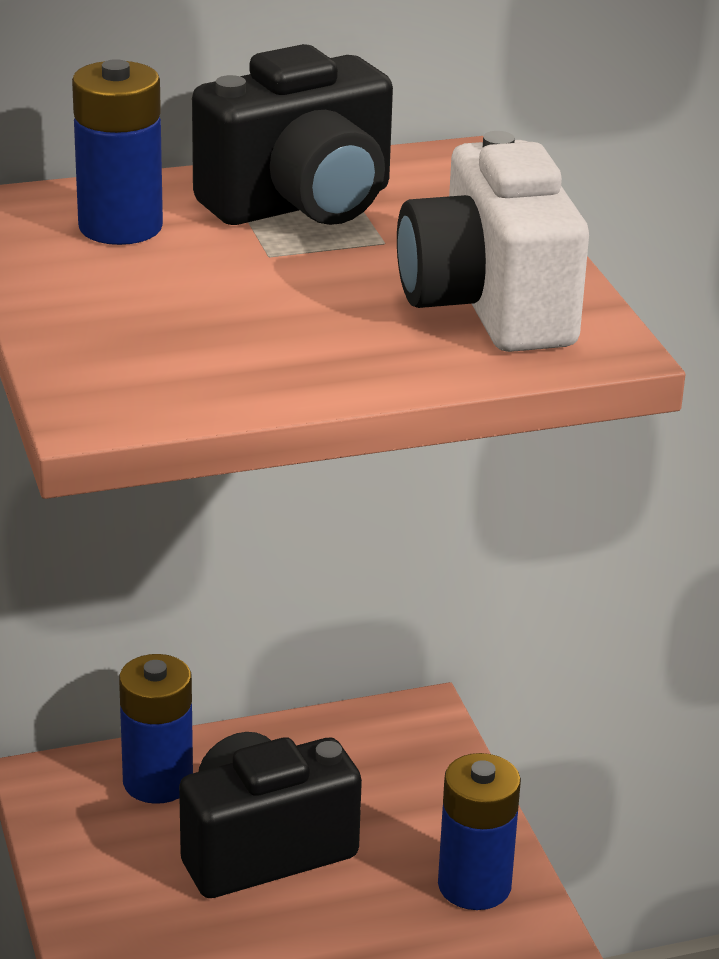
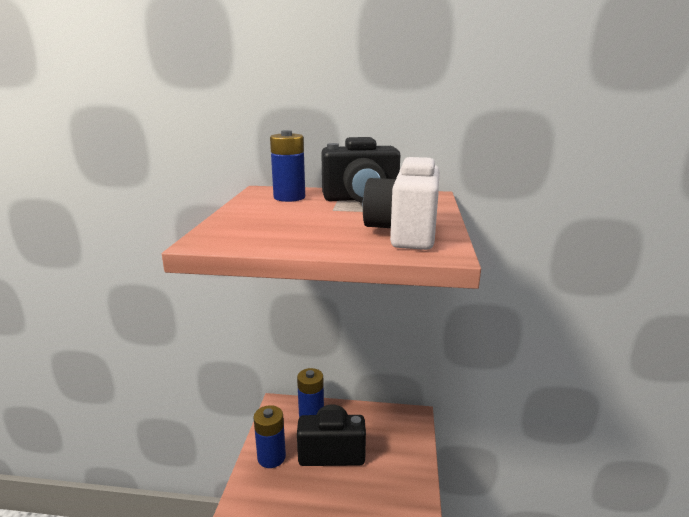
camera: 25 degrees right, 10 degrees down
(474, 885) = (403, 493): blue battery -> blue battery (271, 457)

